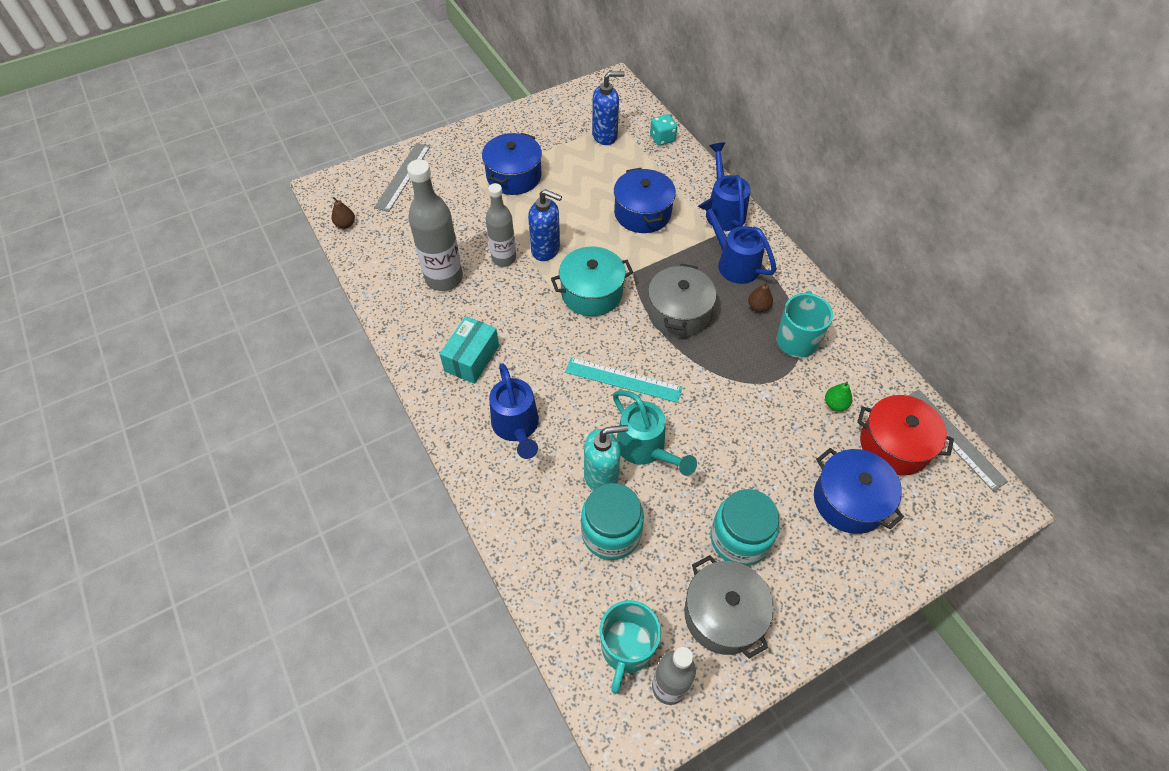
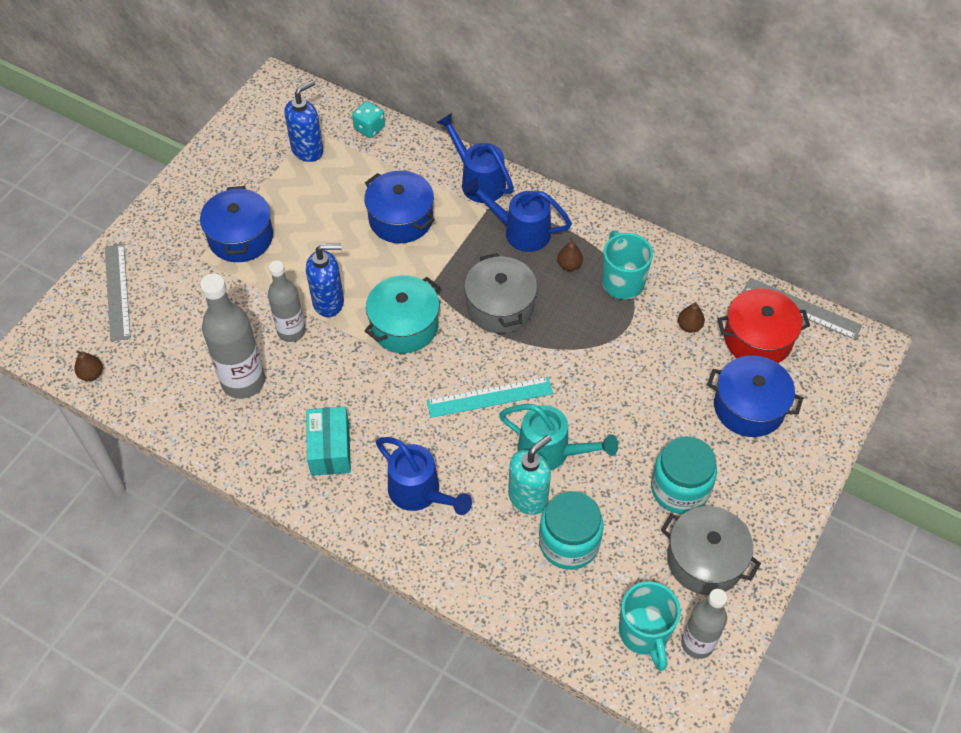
camera: 30 degrees left, 0 degrees up
(835, 404) = (689, 326): green pear -> brown pear

